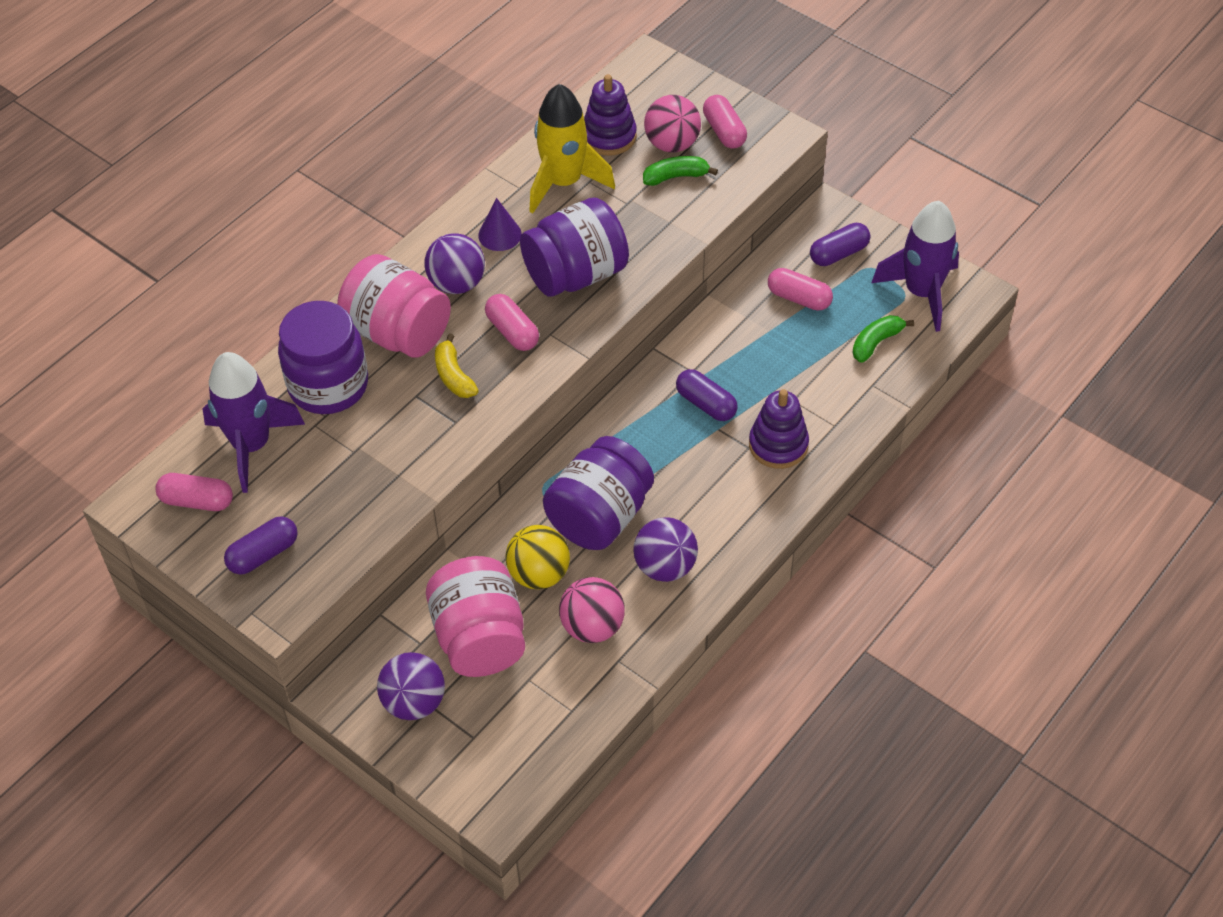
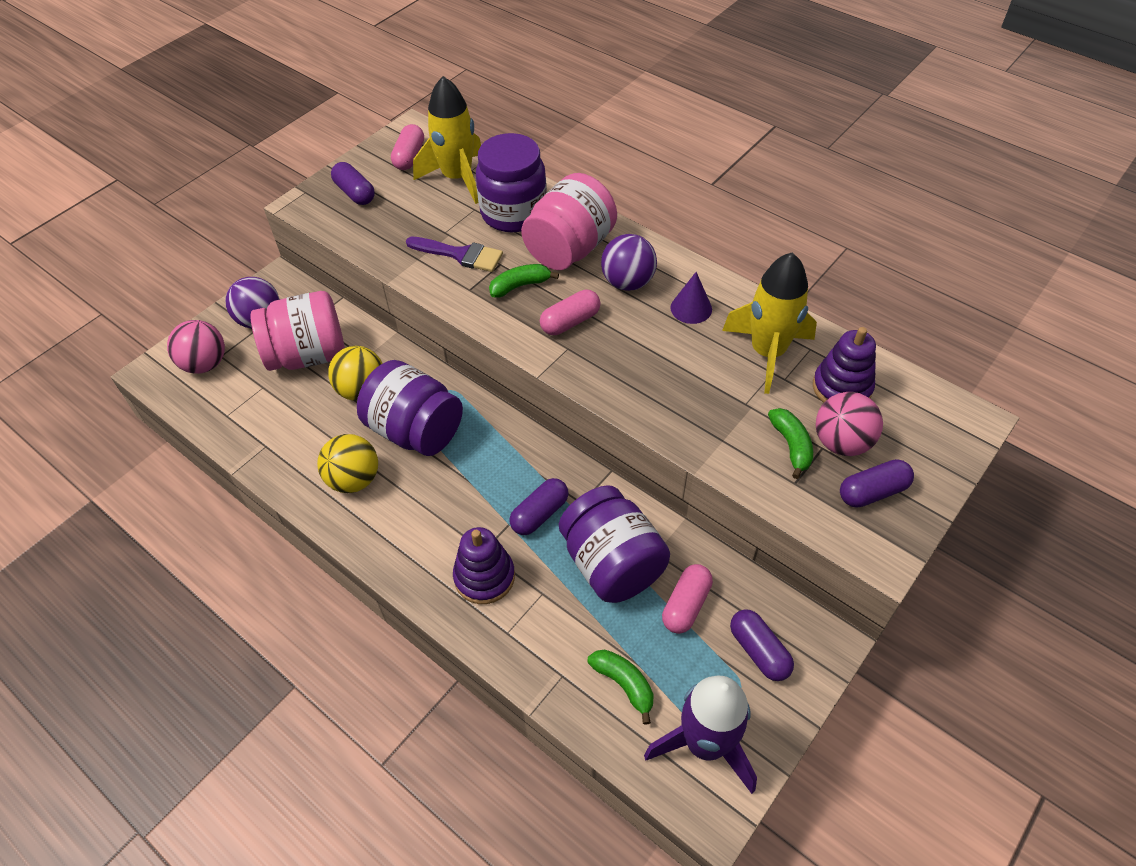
camera: 90 degrees right, 0 degrees up
(252, 445) = (457, 178): purple rocket -> yellow rocket
(396, 433) = (460, 254): none -> purple brush
(454, 376) = (520, 286): yellow banana -> green banana
(576, 274) = (643, 365): purple jar -> purple jar (612, 564)
(592, 627) = (302, 427): pink ball -> pink ball (205, 364)
(665, 566) = (354, 479): purple ball -> yellow ball
(724, 131) = (872, 492): pink capsule -> purple capsule

